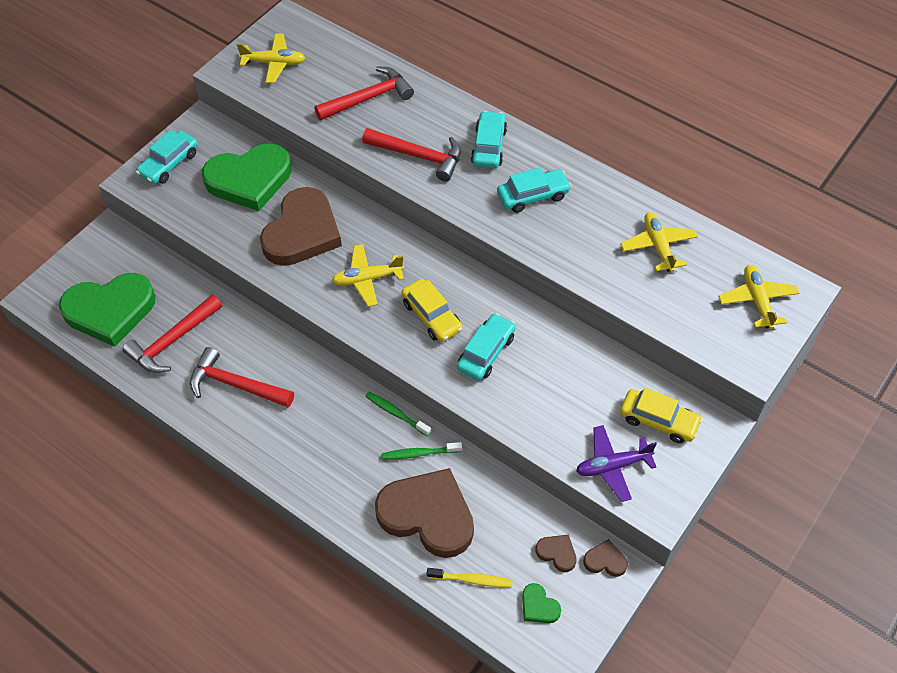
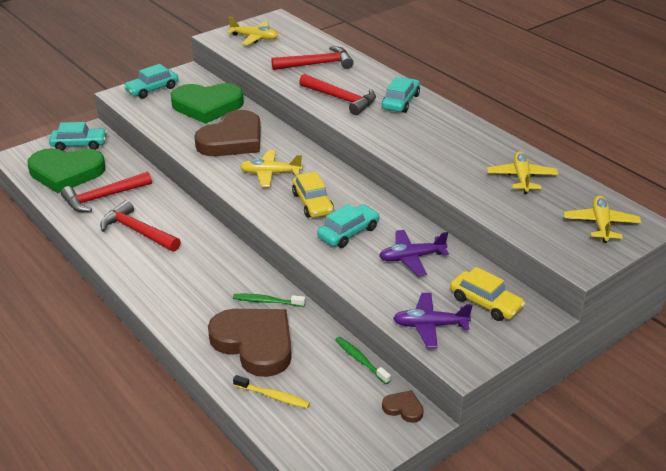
camera: 15 degrees right, 20 degrees down
(396, 413) = (259, 272): green toothbrush -> green toothbrush (360, 360)
(533, 196) = (424, 133): turquoise car -> turquoise car (79, 144)
(539, 606) = (326, 428): green heart -> none
(557, 553) = (360, 393): brown heart -> none
(564, 374) = (411, 258): none -> purple plane

